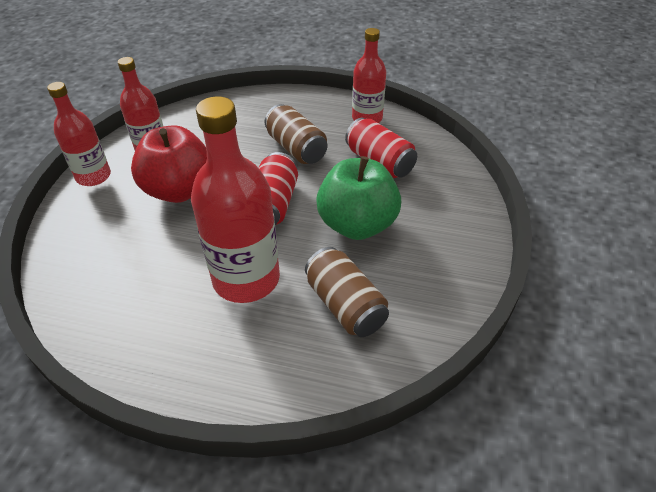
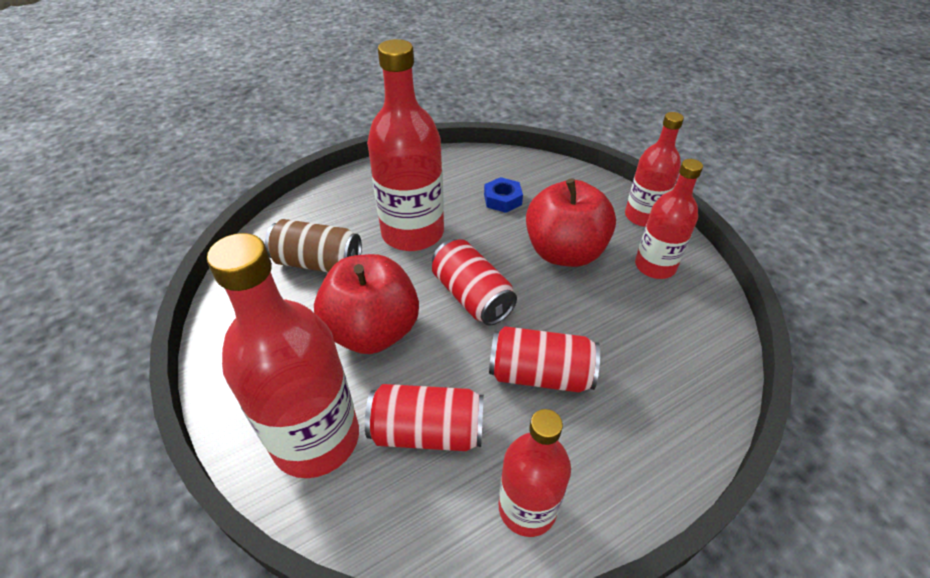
camera: 135 degrees right, 0 degrees up
(142, 257) = (502, 199): none -> blue nut
(296, 148) = (540, 374): brown can -> red can
(357, 225) = (373, 331): green apple -> red apple
(438, 192) = (316, 438): none -> red bottle

